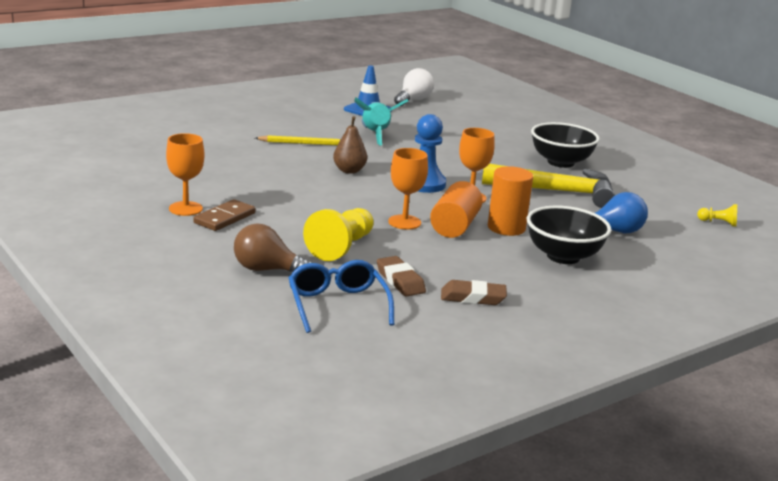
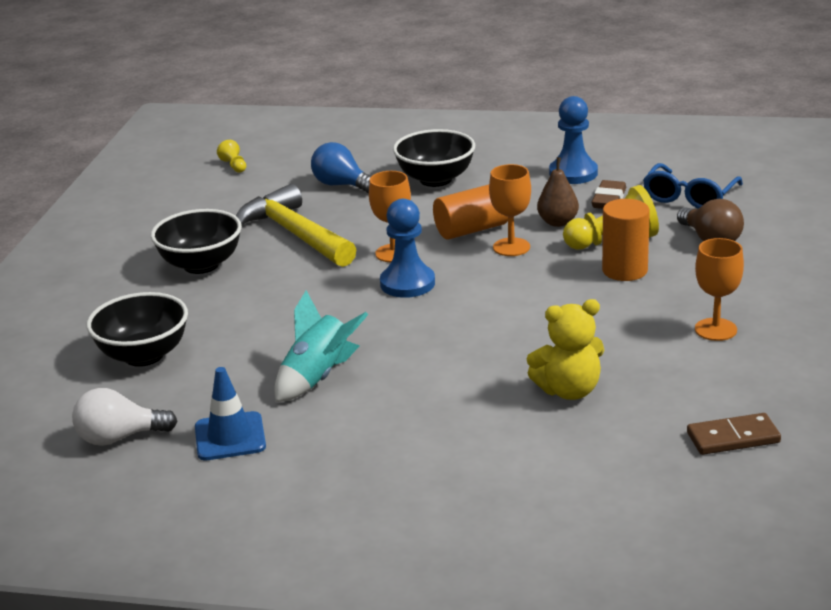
camera: 130 degrees left, 5 degrees up
(224, 218) = (686, 305): brown domino -> brown domino (733, 438)
(234, 159) = (569, 390): none -> yellow teddy bear
(304, 143) = (437, 392): yellow pencil -> none
(349, 171) = (456, 327): brown pear -> brown pear (558, 222)
(473, 297) = (573, 173): brown eraser -> blue pawn
(478, 123) = (144, 355): none -> black bowl
(506, 228) = (428, 215): orange cylinder -> orange cylinder (624, 270)

